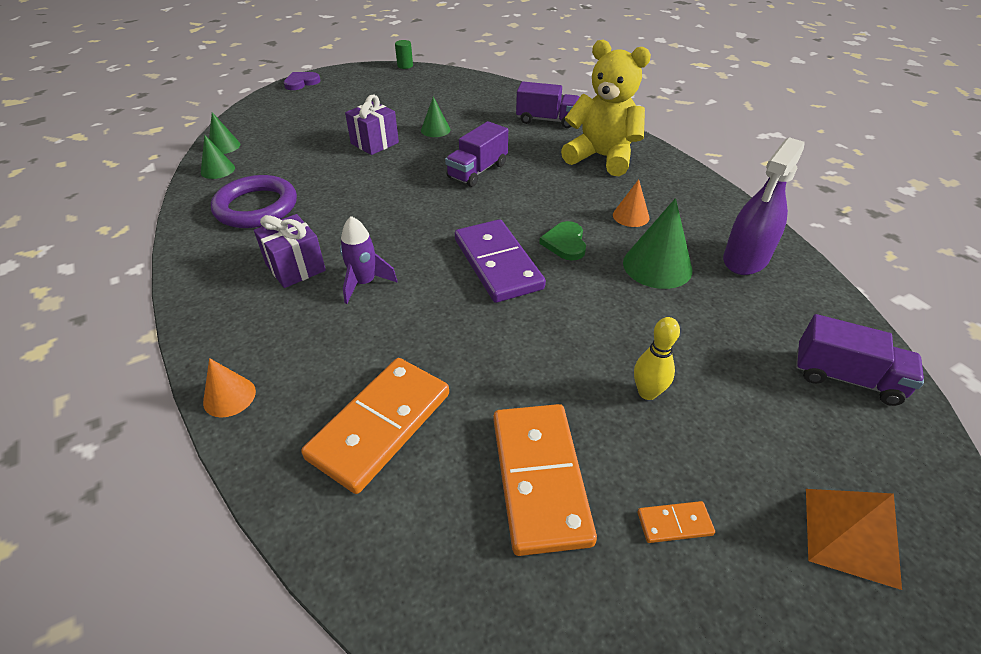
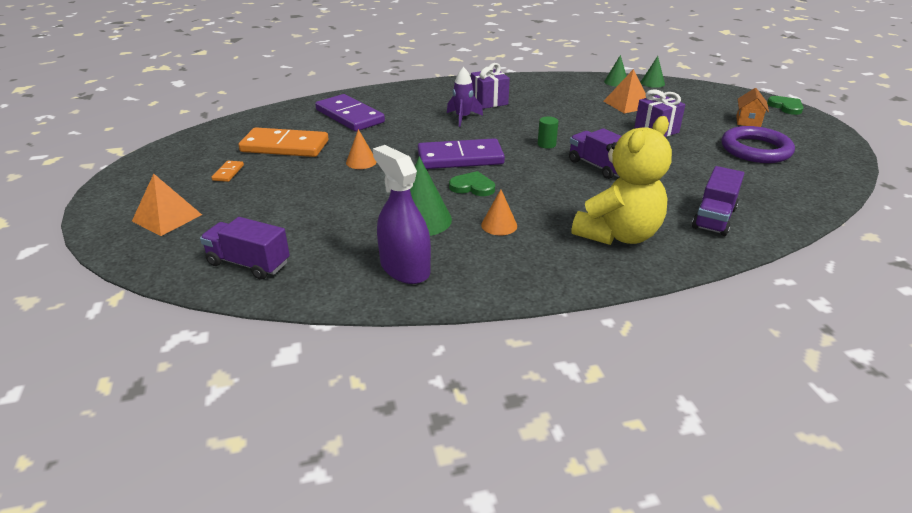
camera: 105 degrees right, 10 degrees down
(229, 396) = (395, 89): orange cone -> orange cone (361, 162)
(256, 207) = (563, 92): purple ring -> purple ring (755, 150)
(299, 160) = (627, 104): none -> orange pyramid
(301, 82) = (786, 107): purple heart -> green heart
(342, 100) = (748, 121): none -> orange house
(380, 425) = (349, 116): orange domino -> purple domino
(405, 66) = (857, 155): green cylinder -> green cylinder (546, 144)
(435, 130) = (684, 156): green cone -> none
(647, 392) = (307, 185): yellow bowling pin -> none
(845, 377) = (249, 263): purple truck -> purple truck turned 75 degrees clockwise

